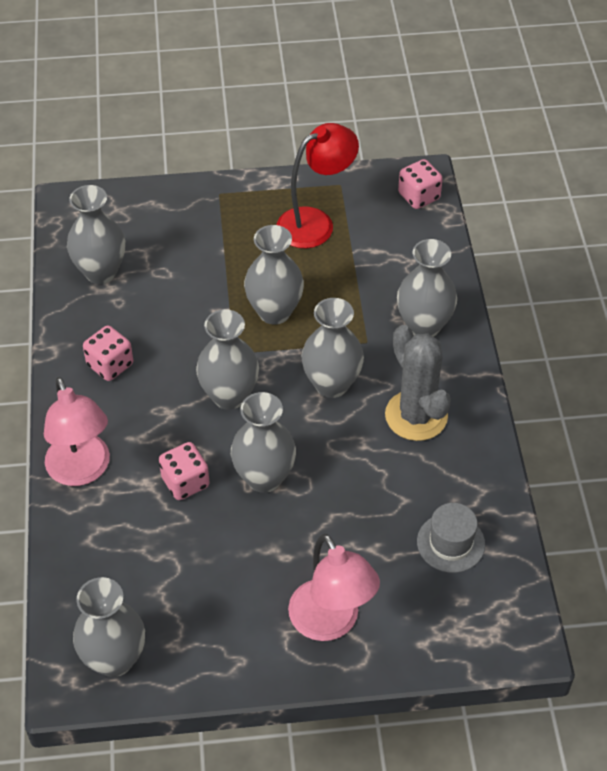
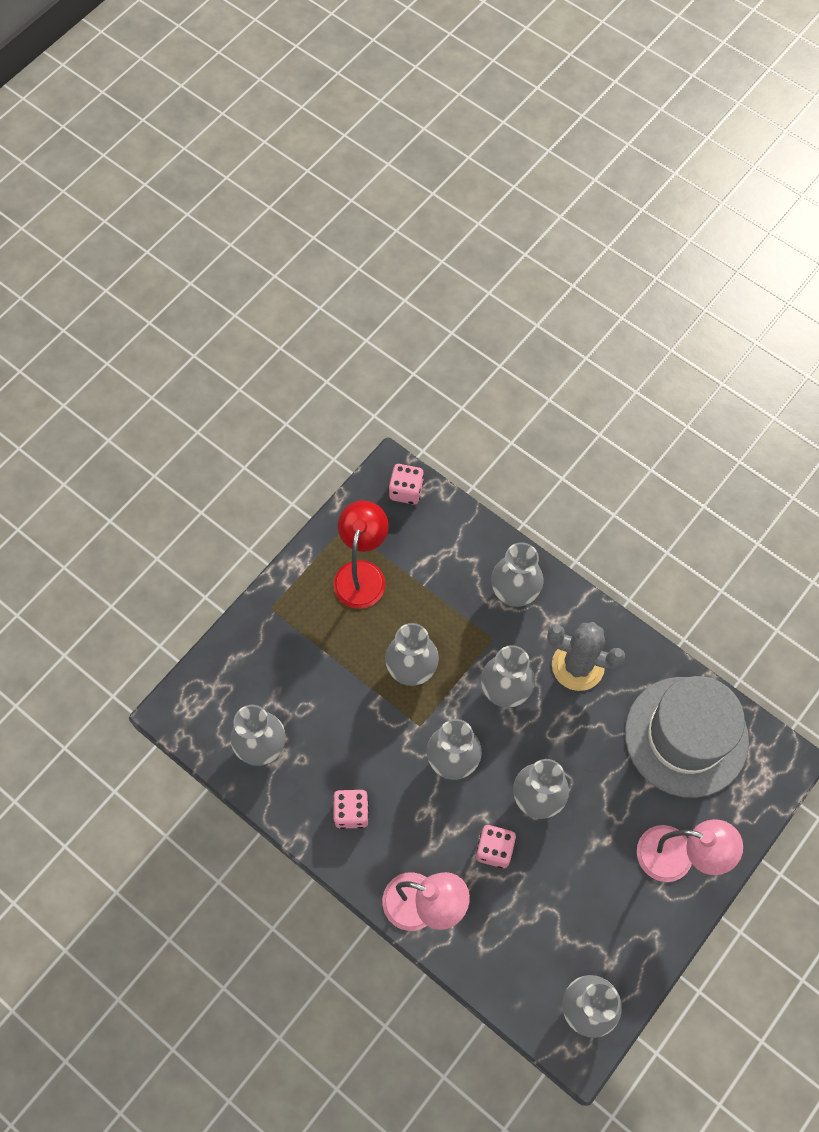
camera: 45 degrees left, 15 degrees up
(450, 543) = (686, 736): grey hat -> grey hat, size x2.25

